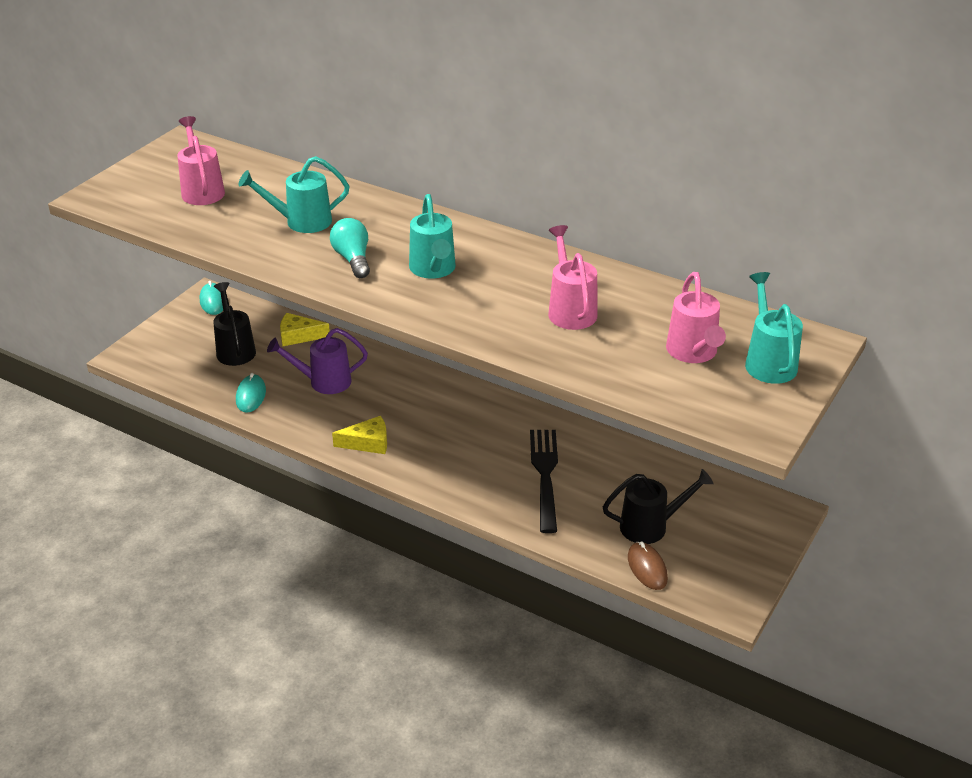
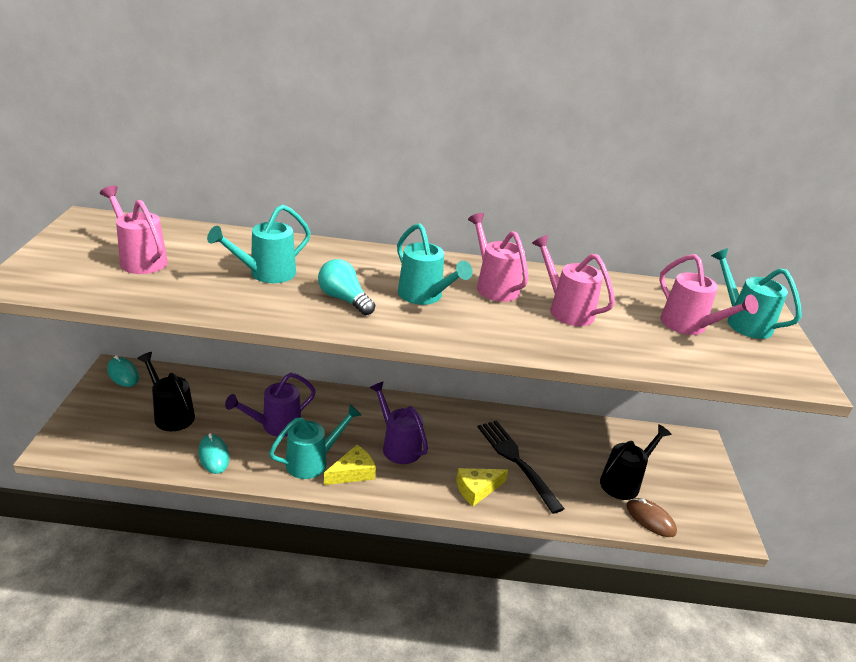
camera: 30 degrees left, 5 degrees down
(298, 336) = (226, 389): yellow cheese -> yellow cheese (477, 489)
(336, 423) = (312, 462): none -> turquoise watering can
(430, 429) = (398, 446): none -> purple watering can
(517, 272) = (494, 286): none -> pink watering can

